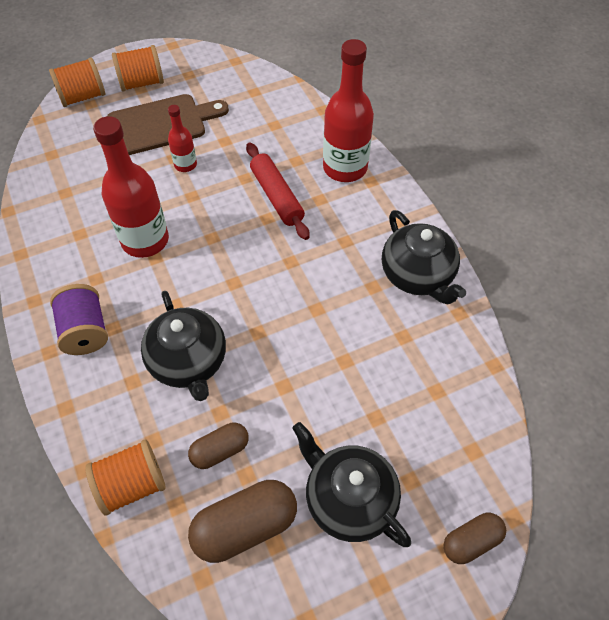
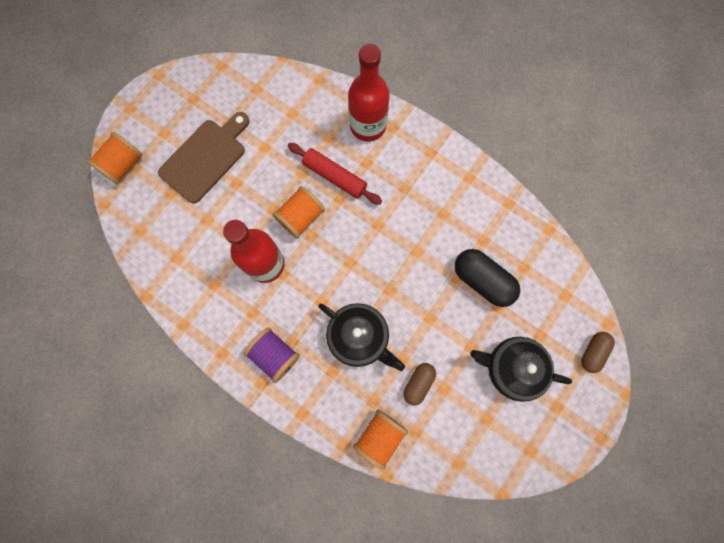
camera: 30 degrees left, 20 degrees up
(141, 83) = (161, 127): orange spool -> orange spool (301, 217)
(185, 165) = (250, 185): red bottle -> none
(245, 526) = (463, 420): brown capsule -> none
(375, 378) = (482, 280): none -> black capsule
(418, 275) = (467, 189): black teapot -> none

